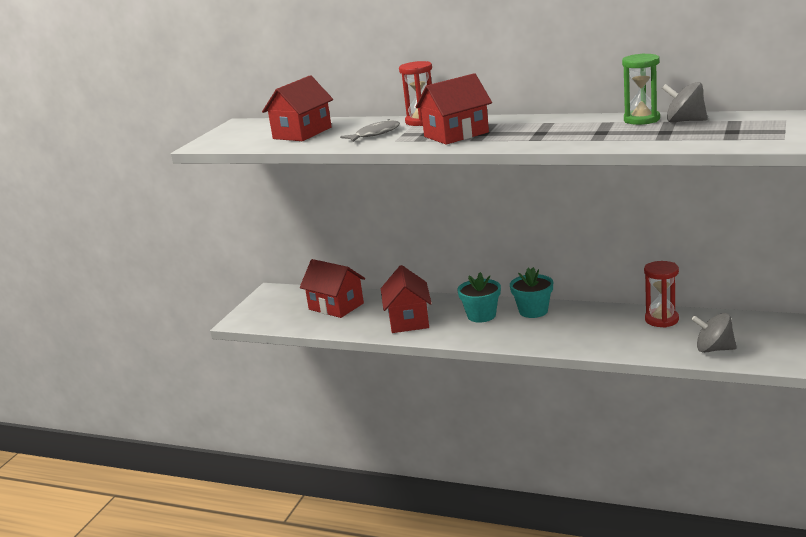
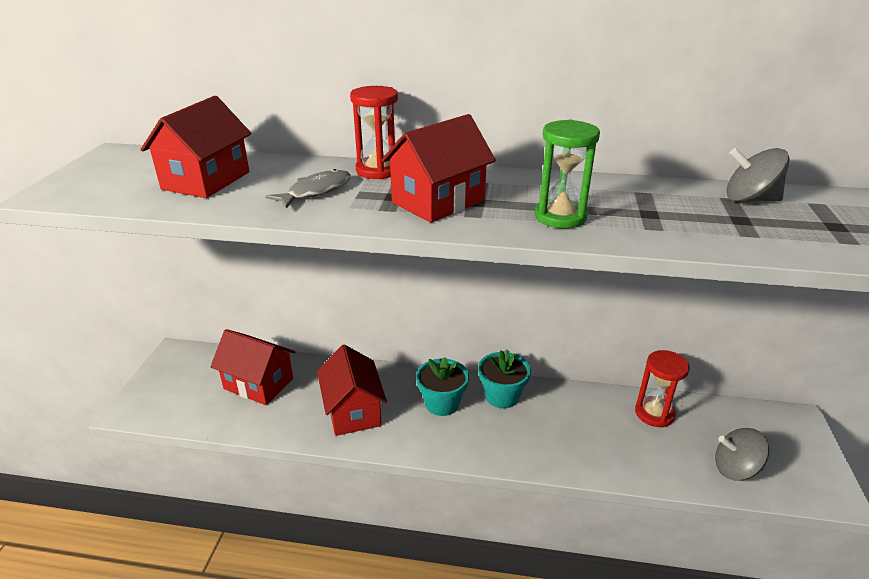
camera: 15 degrees left, 10 degrees up
(641, 119) = (687, 192): green hourglass -> green hourglass (560, 217)

